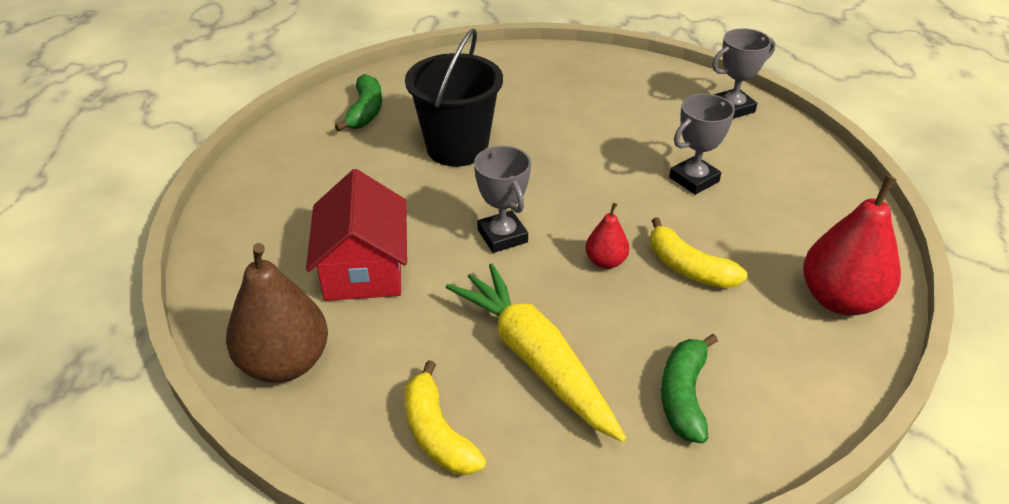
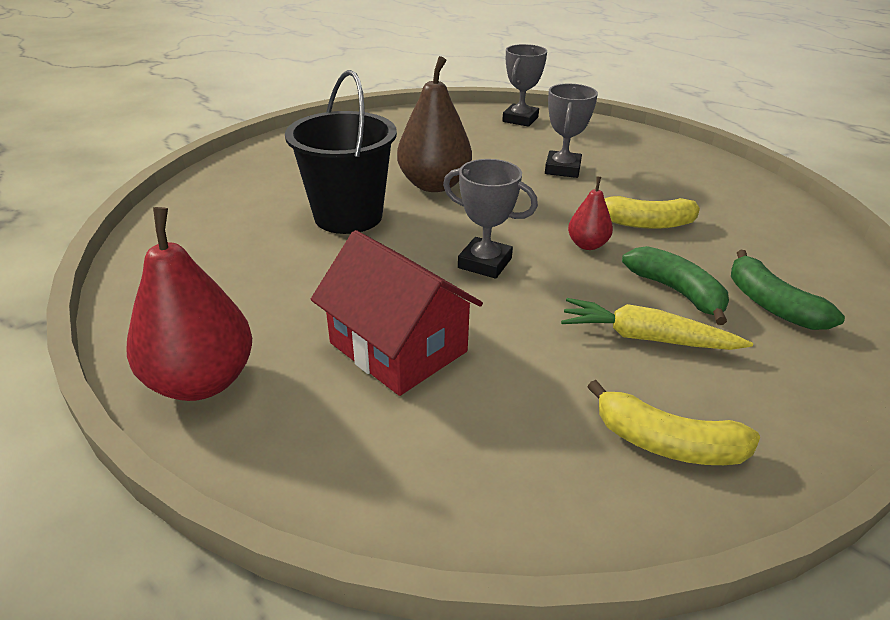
camera: 40 degrees left, 5 degrees down
(285, 363) = (441, 478): brown pear -> brown pear (434, 185)
(365, 111) = (212, 221): green banana -> green banana (676, 291)
(535, 359) = (646, 338): yellow carrot -> yellow carrot, size x0.66
(840, 300) = (752, 201): red pear -> red pear (202, 381)

